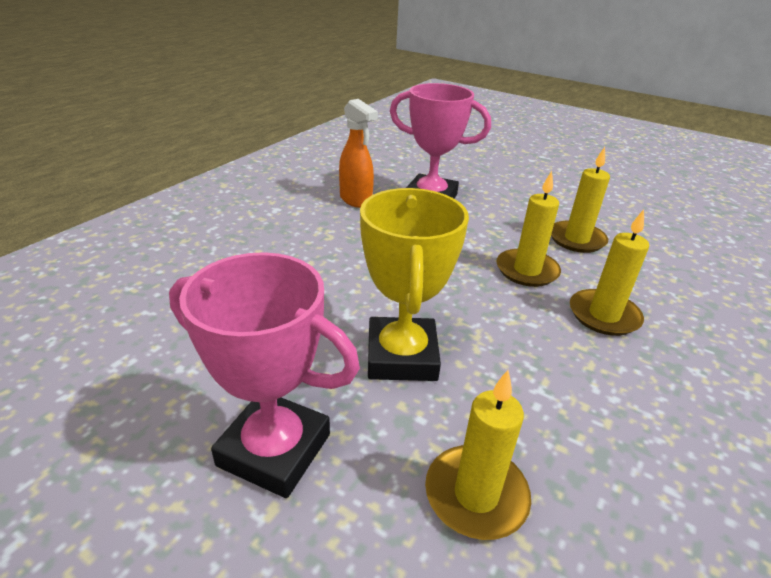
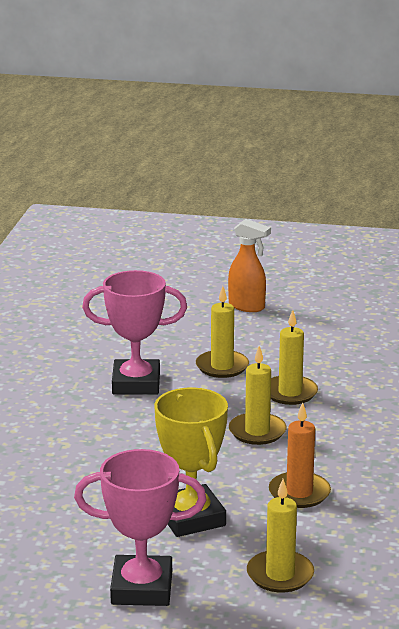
camera: 20 degrees left, 10 degrees down
(356, 200) = (63, 402): orange spray bottle -> orange spray bottle (247, 306)
(550, 360) = (299, 493): none -> orange candle
(604, 315) = (329, 452): yellow candle -> yellow candle (222, 366)

